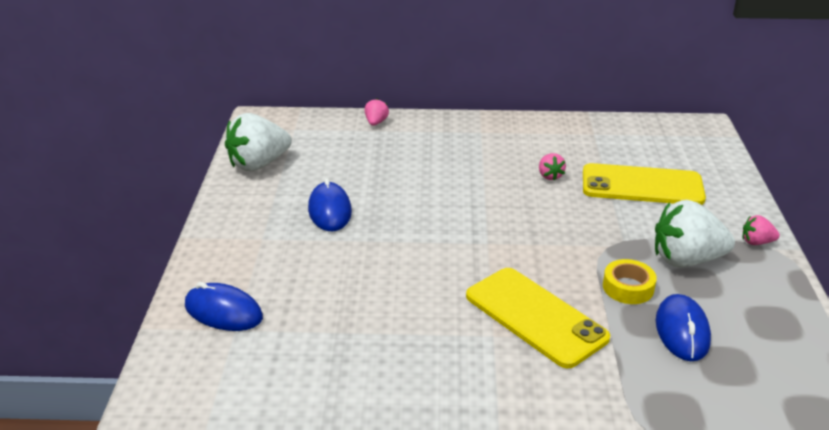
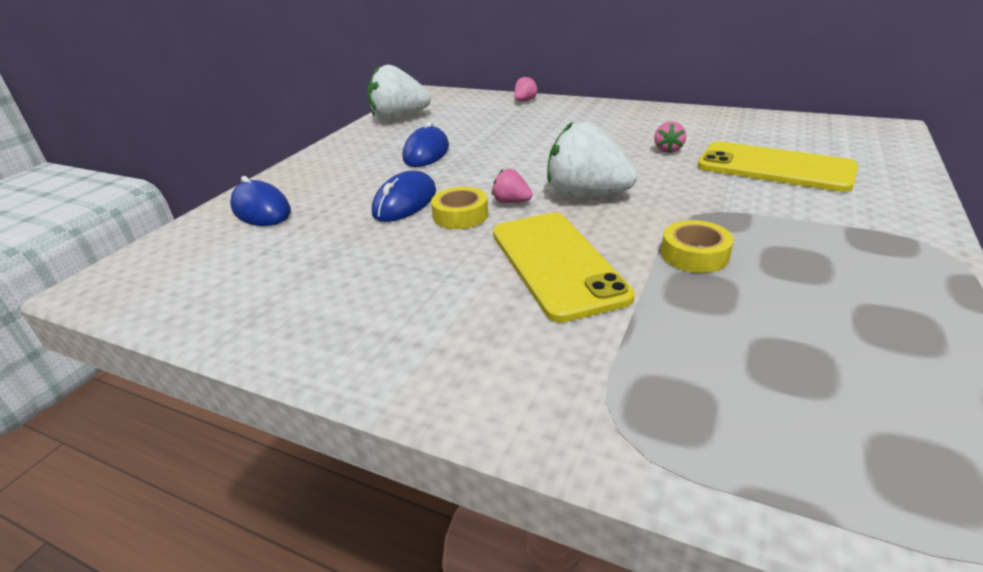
camera: 25 degrees right, 0 degrees up
(423, 282) = (460, 215): none -> yellow tape
(682, 331) = (743, 312): blue mouse -> blue mouse (405, 202)
(686, 260) = (793, 239): white strawberry -> white strawberry (586, 195)
(756, 242) = (911, 236): pink strawberry -> pink strawberry (511, 202)

